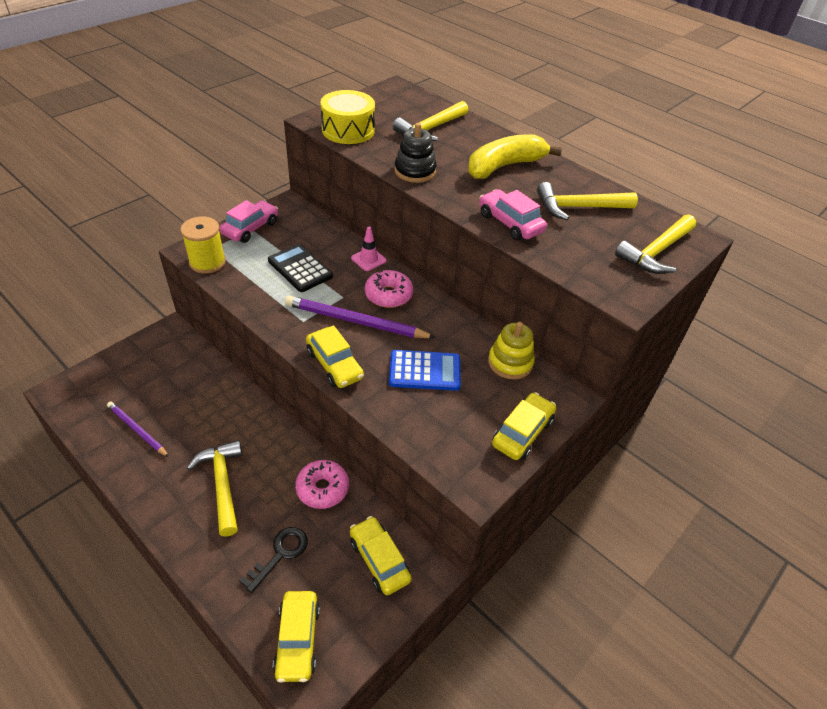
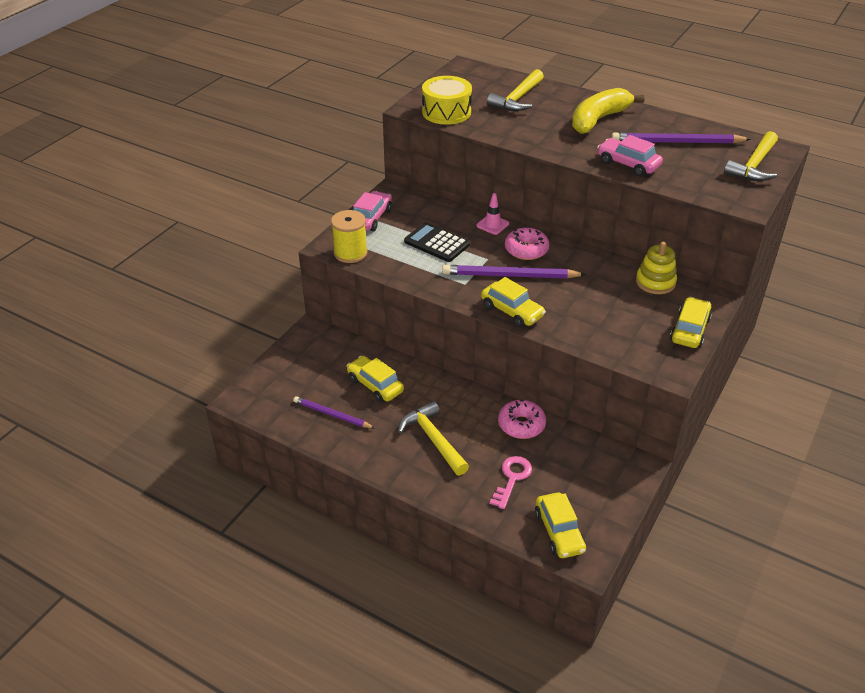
camera: 10 degrees left, 5 degrees down
(280, 554) = (512, 478): black key -> pink key
(379, 560) = (596, 465): yellow car -> yellow car (375, 385)
(415, 171) = (526, 137): black stacking toy -> none
(424, 371) = (589, 301): blue calculator -> none
(578, 207) = (676, 142): yellow hammer -> purple pencil

